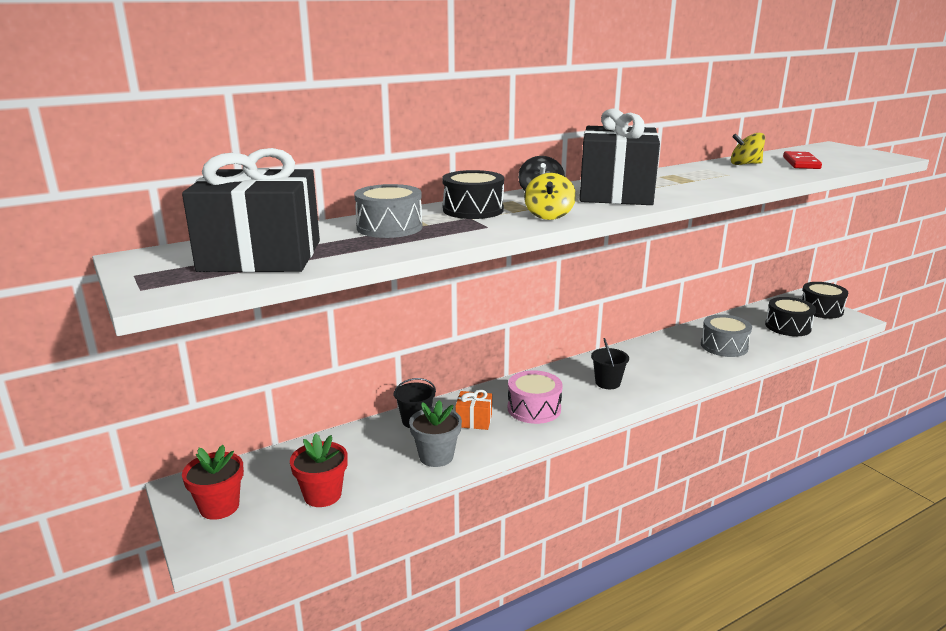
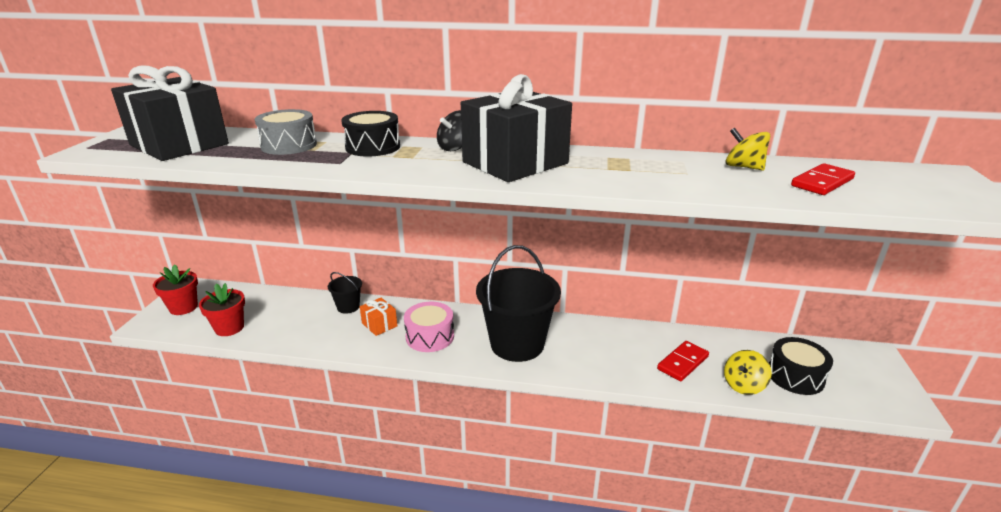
camera: 40 degrees right, 5 degrees up
(436, 456) = (318, 337): grey flower pot -> none
(549, 215) = (404, 167): yellow spinning top -> yellow spinning top (743, 385)
(607, 383) = (517, 344): black bucket -> black bucket, size x2.22
(724, 346) = (682, 363): grey drum -> red domino
(821, 310) = (877, 377): black drum -> none

